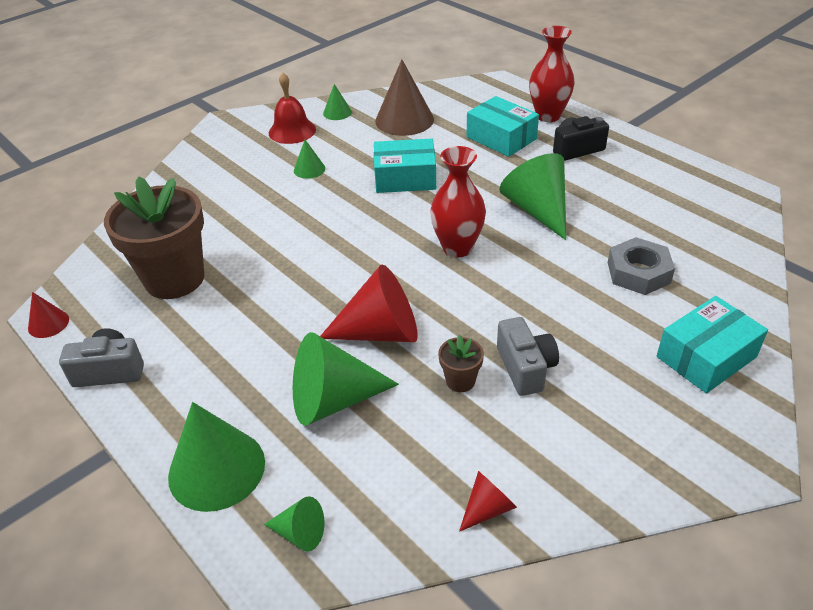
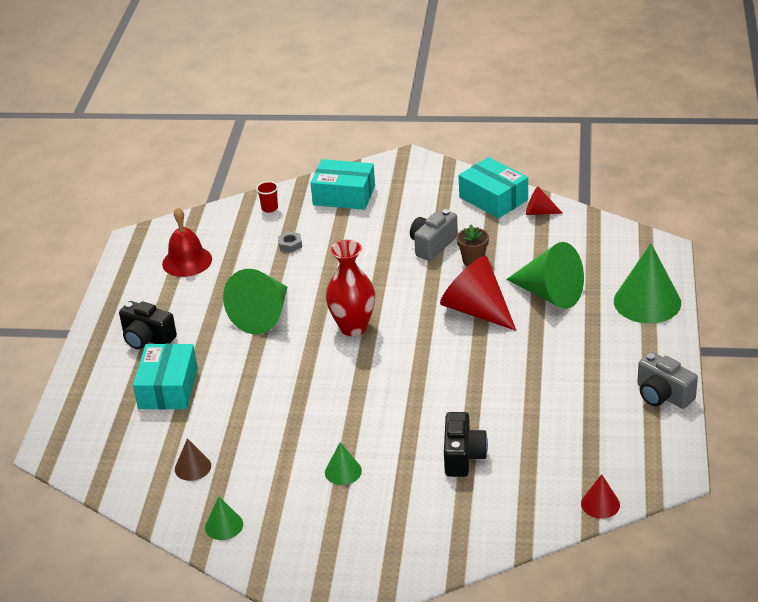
camera: 130 degrees left, 5 degrees down
(48, 323) = (680, 462): red cone -> red cone (600, 504)
(174, 279) = (560, 437): brown flower pot -> none
(237, 223) = (463, 456): none -> black camera
(292, 131) = (292, 533): red bell -> red bell (187, 261)
(300, 533) = (633, 253): green cone -> none
(404, 120) = (192, 467): brown cone -> brown cone, size x0.50
(405, 178) = (292, 405): turquoise box -> turquoise box (493, 199)
(548, 116) = (98, 381): red vase -> none
(638, 273) = (290, 245): grey nut -> grey nut, size x0.49
(730, 291) = (269, 208): none -> red cup

